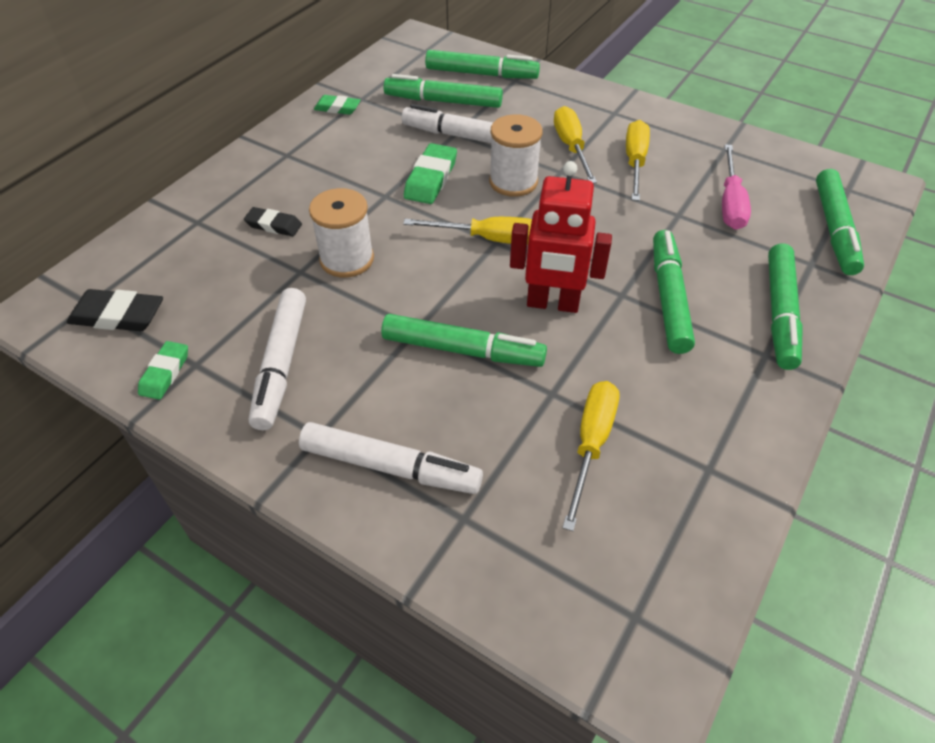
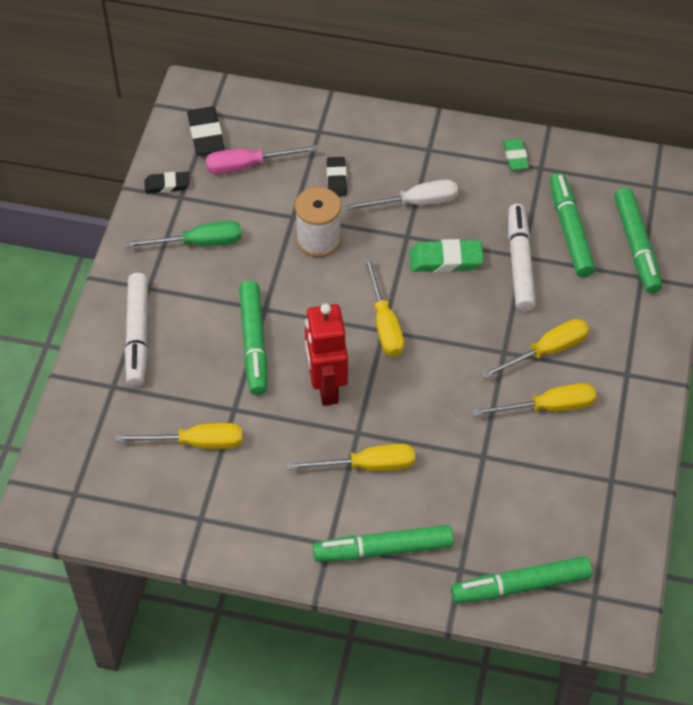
camera: 70 degrees right, 5 degrees up
(165, 373) = (167, 185): green eraser -> black eraser
(281, 364) = (199, 243): white marker -> green screwdriver
(347, 180) = (415, 203): none -> white screwdriver
(513, 182) = (470, 320): white spool -> none
(668, 298) = (367, 466): green marker -> yellow screwdriver
(730, 203) = (521, 495): pink screwdriver -> pink screwdriver (248, 165)

